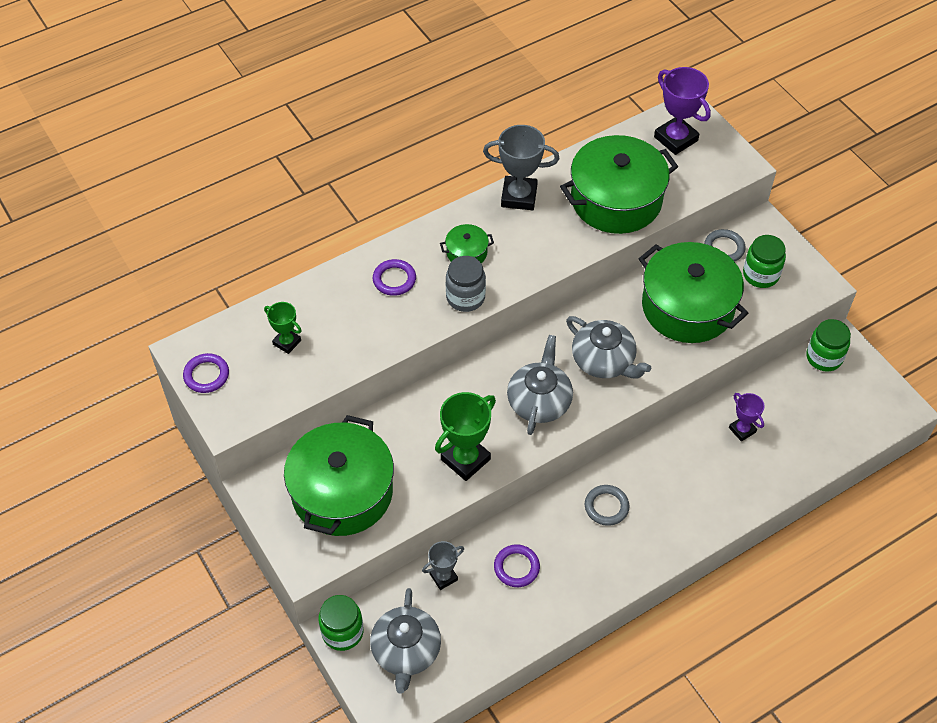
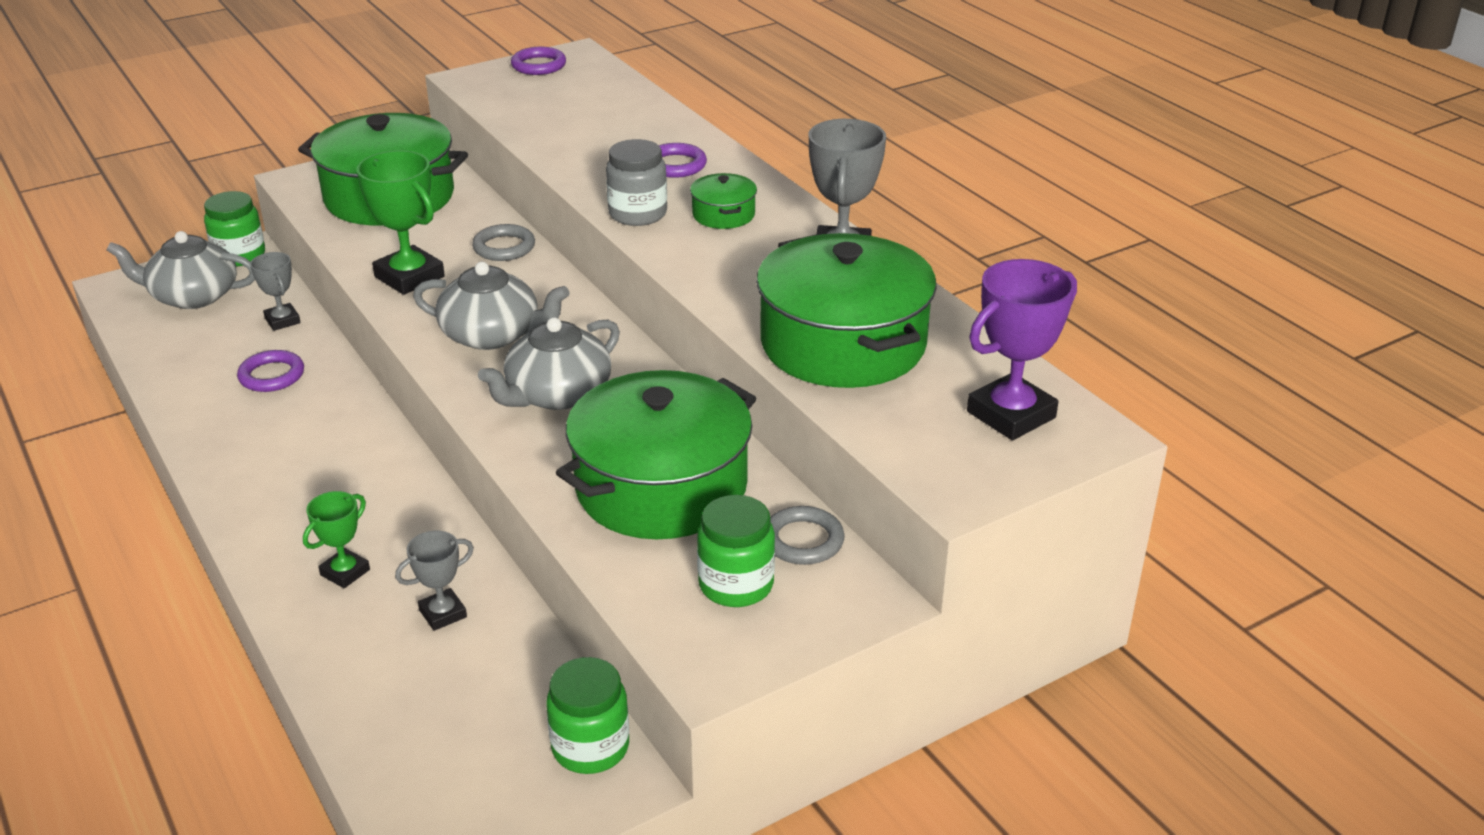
camera: 90 degrees right, 20 degrees down
(287, 342) = (578, 104): green trophy -> green trophy (345, 572)
(606, 507) = (339, 456): grey ring -> grey ring (504, 247)
(742, 430) = (443, 613): purple trophy -> grey trophy

